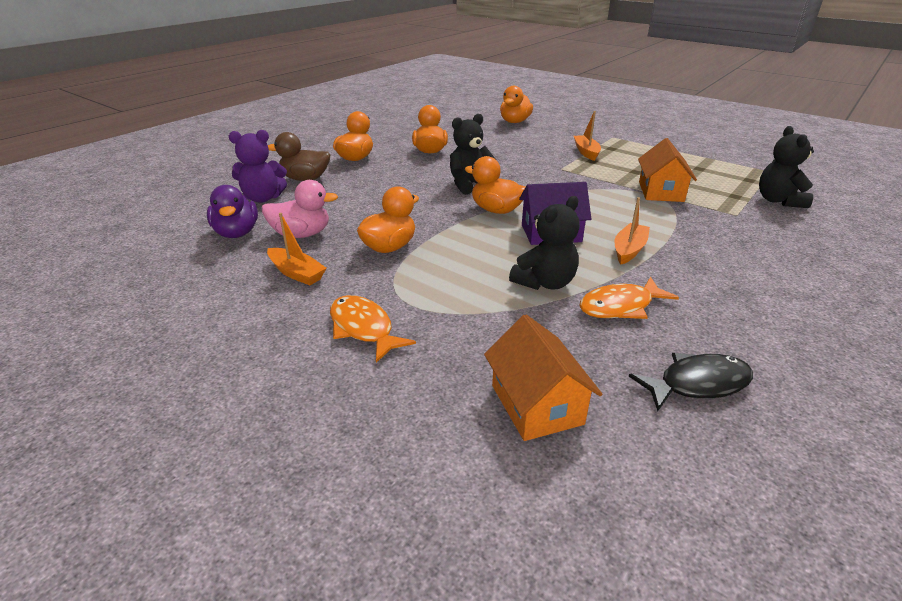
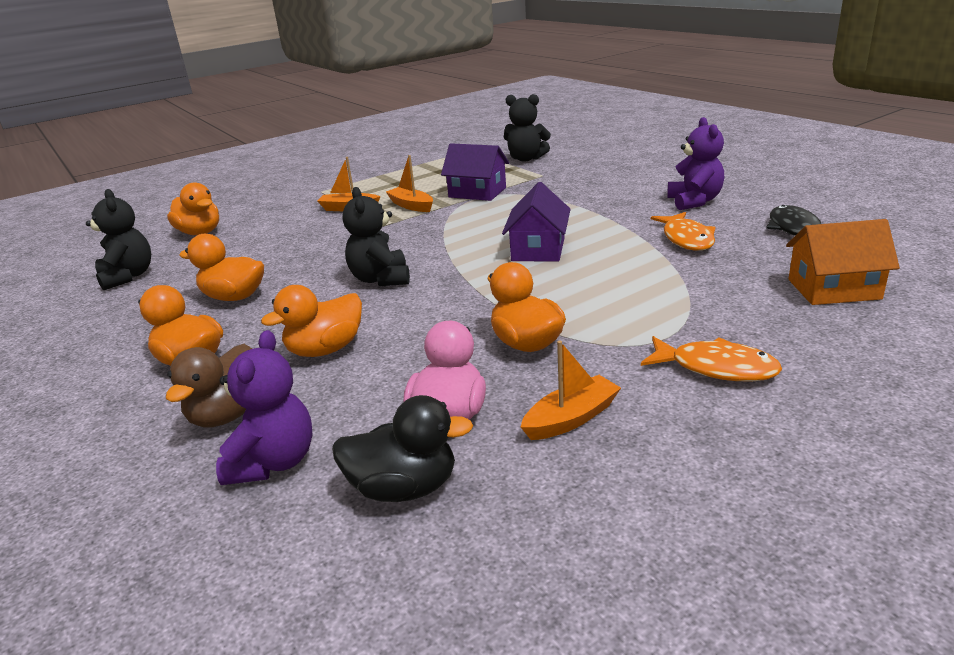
camera: 70 degrees left, 5 degrees down
(237, 233) = (404, 488): purple duck -> black duck
(363, 328) = (716, 368): orange fish -> orange fish turned 135 degrees counterclockwise
(496, 210) = (465, 270): orange duck -> orange duck (325, 349)
(545, 283) = (639, 264): black teddy bear -> black teddy bear (128, 276)
(629, 250) = (588, 221): orange boat -> orange boat (411, 206)
(660, 191) = (477, 192): orange house -> purple house
(737, 308) = (694, 201): none -> purple teddy bear

